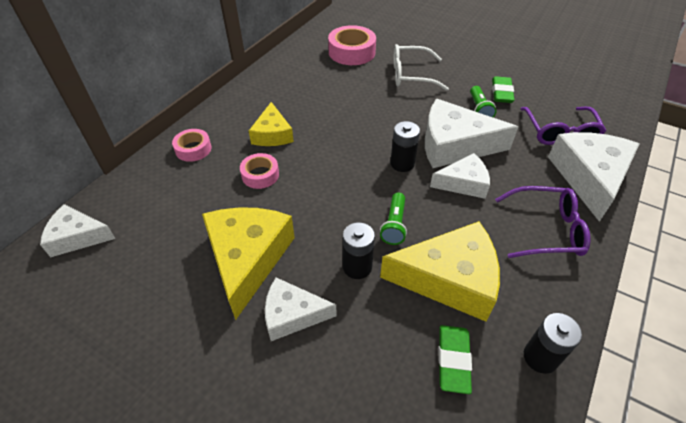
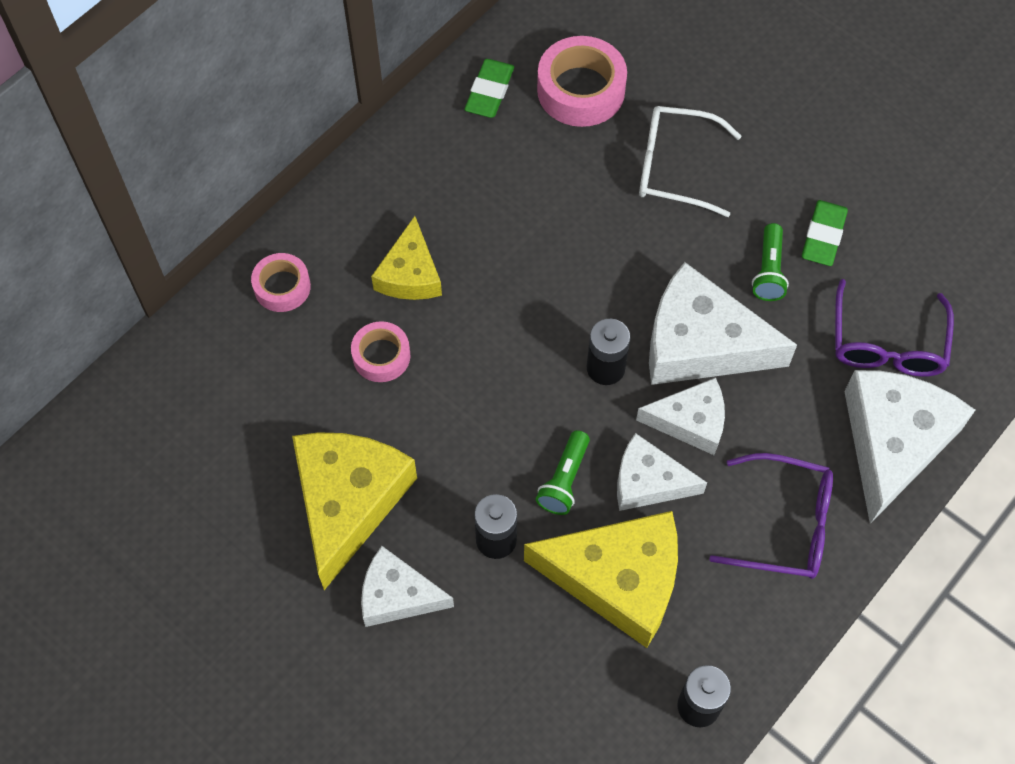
camera: 10 degrees right, 15 degrees up
(77, 237) = (116, 427): white cheese -> white cheese (648, 482)
(453, 360) = (588, 690): green eraser -> green eraser (489, 92)

